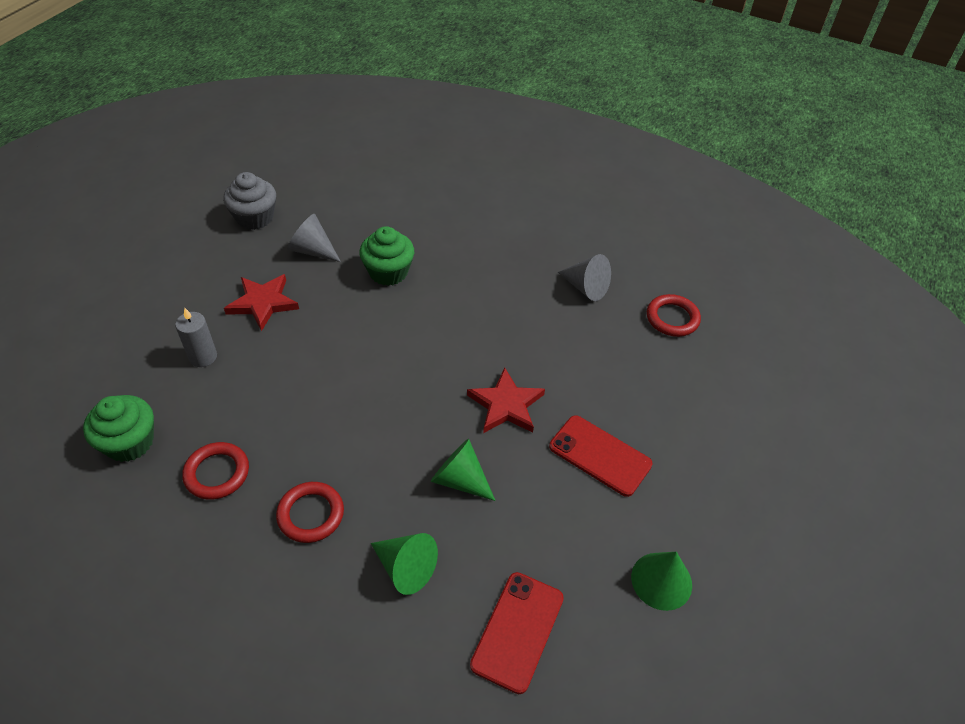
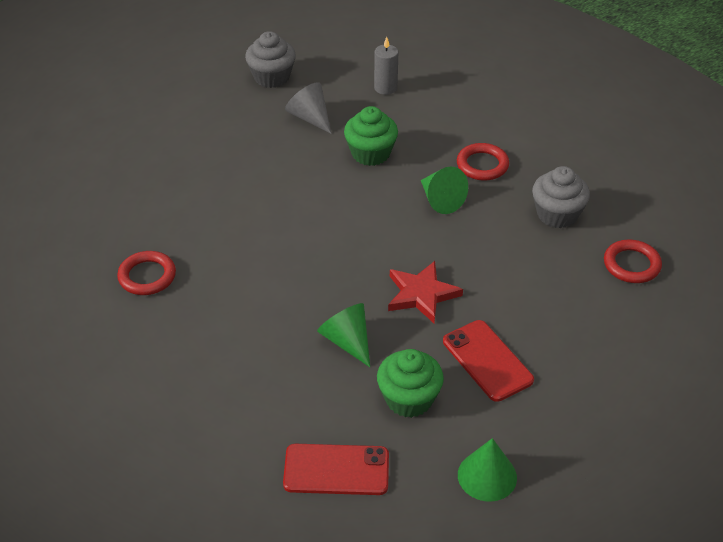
camera: 25 degrees right, 5 degrees down
(129, 442) = (89, 233): green cupcake -> green cupcake (409, 399)
(203, 357) = (175, 183): grey candle -> grey candle (385, 88)
(263, 303) = (245, 152): red star -> none
(311, 514) = (208, 329): red ring -> red ring (482, 165)
(405, 568) = (266, 393): green cone -> green cone (440, 200)
(517, 631) = (336, 470): red phone -> red phone turned 45 degrees clockwise
(585, 287) = (557, 214): grey cone -> grey cupcake

